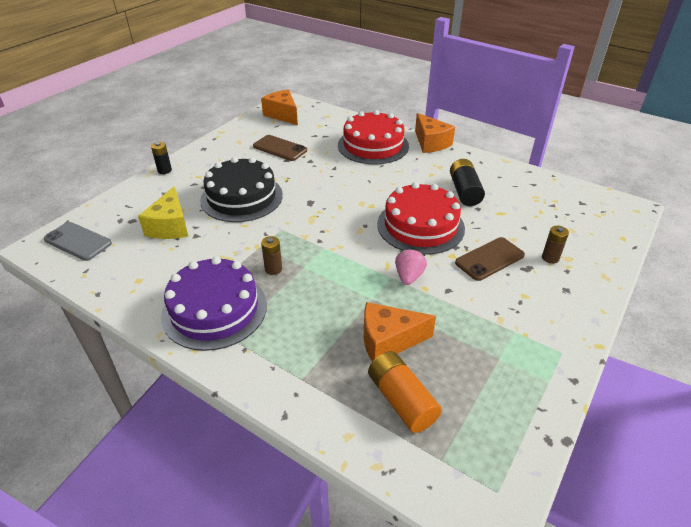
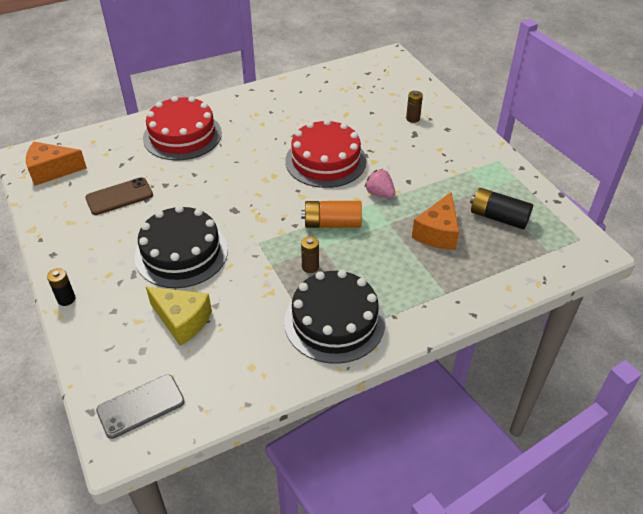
camera: 60 degrees left, 5 degrees up
(214, 310) = (334, 321): purple cake -> black cake
(401, 400) = (494, 250): orange battery -> orange battery (332, 224)
(430, 143) = (216, 102): orange cheese -> none
(464, 191) = (303, 118): black battery -> black battery (498, 217)
(489, 259) = (392, 146): brown phone -> none

